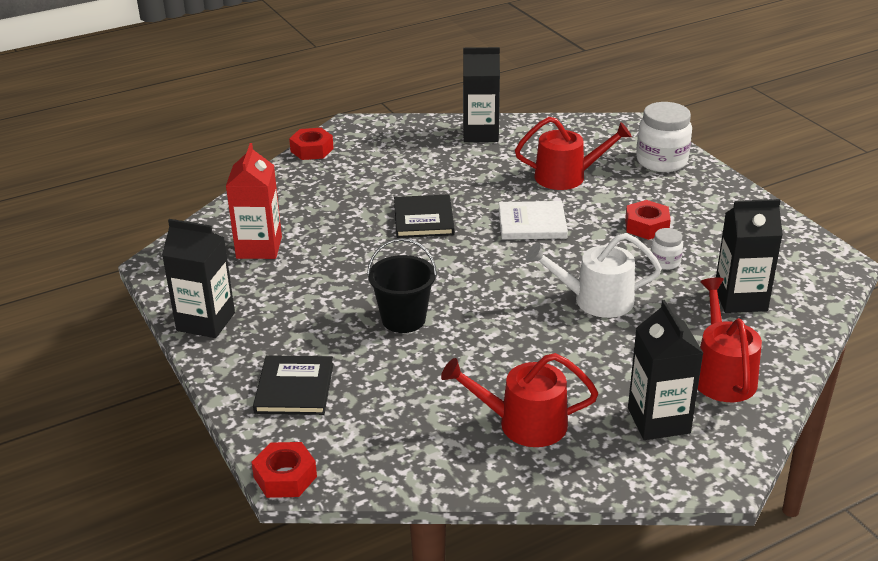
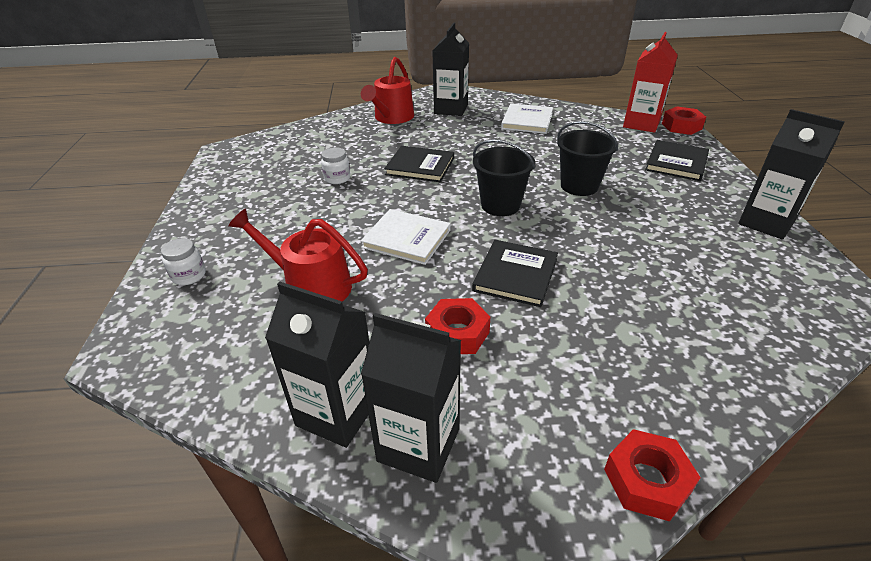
camera: 155 degrees left, 5 degrees up
(259, 247) = (724, 290): red carton -> red carton (641, 124)
(473, 275) = (500, 205): none -> black bucket
(524, 423) = (527, 121): red watering can -> white book
(596, 300) = (420, 166): white watering can -> black book
(646, 226) = (310, 209): red nut -> red nut (457, 333)
(661, 161) = (189, 275): white jar -> white jar, size x0.52
(740, 299) = (324, 146): black carton -> black carton (418, 445)

